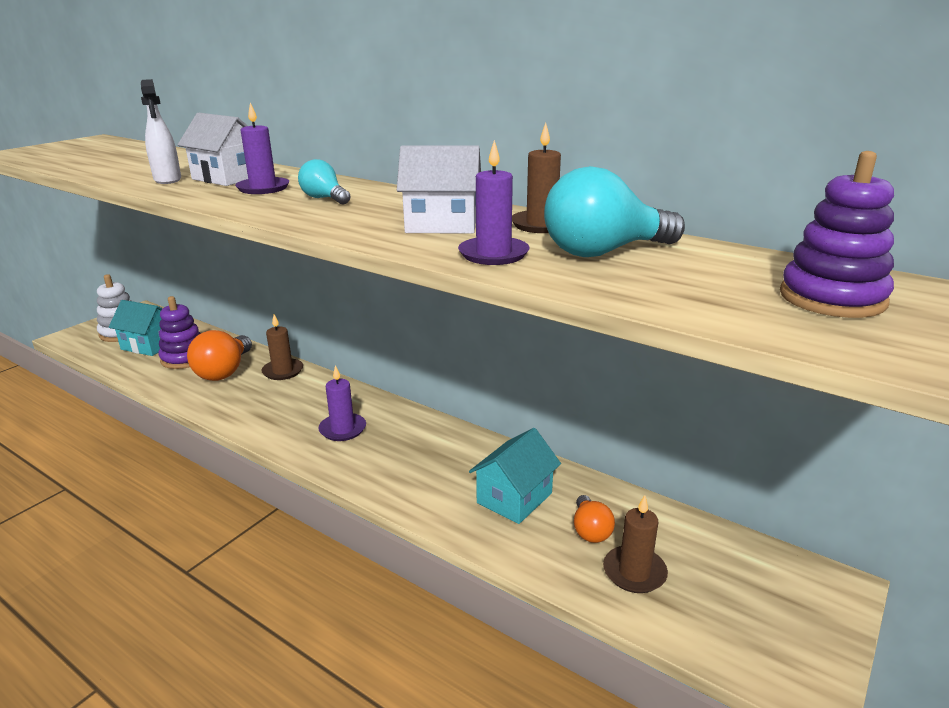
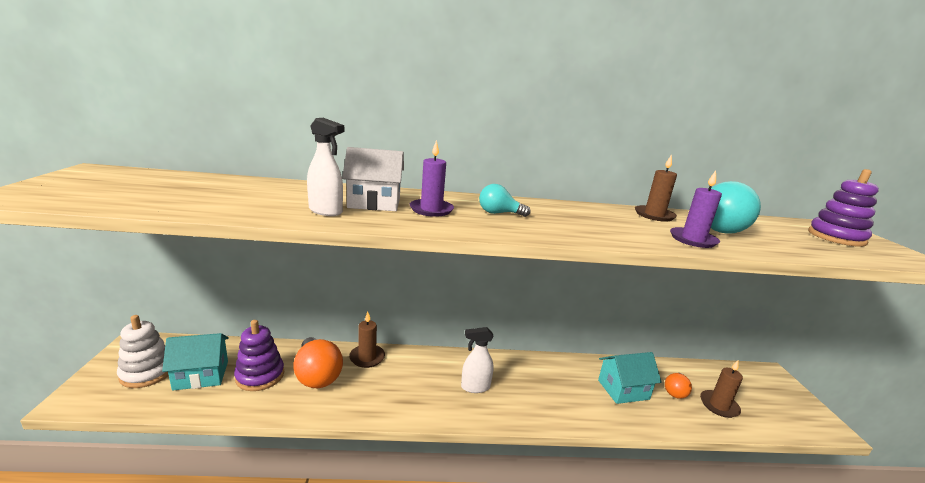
camera: 40 degrees left, 5 degrees down
(342, 429) = (475, 387): purple candle -> white spray bottle
(442, 224) = (615, 223): white house -> none
(514, 498) = (623, 389): turquoise house -> turquoise house turned 75 degrees clockwise
(590, 530) = (675, 392): orange light bulb -> orange light bulb turned 75 degrees clockwise

